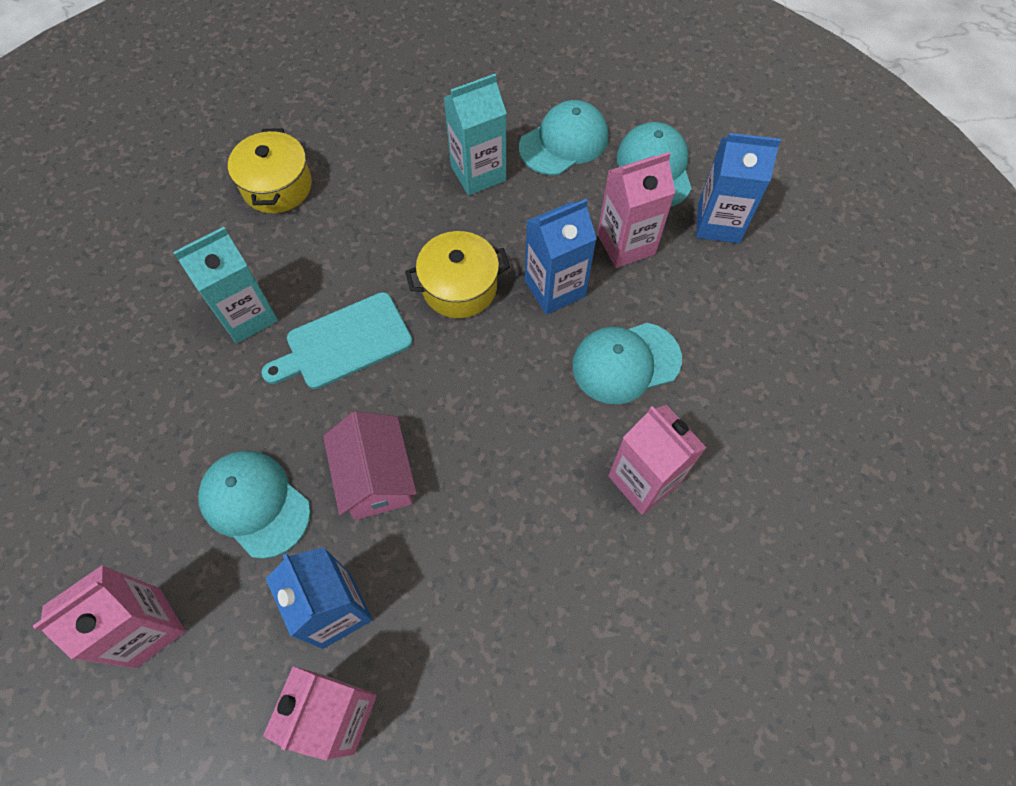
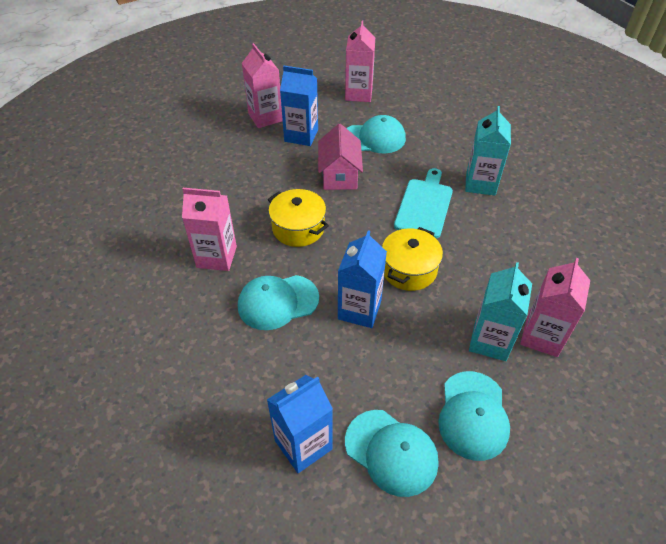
camera: 135 degrees right, 15 degrees down
(277, 186) = (569, 241): yellow pot -> yellow pot (298, 228)
(376, 478) = (339, 175): pink house -> pink house turned 60 degrees clockwise
(626, 244) = (349, 372): pink carton -> pink carton (542, 336)
(626, 362) = (278, 302): turquoise cap -> turquoise cap turned 135 degrees counterclockwise

